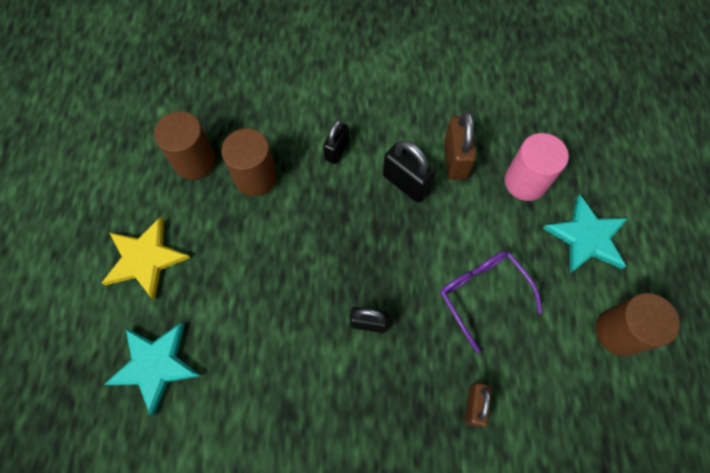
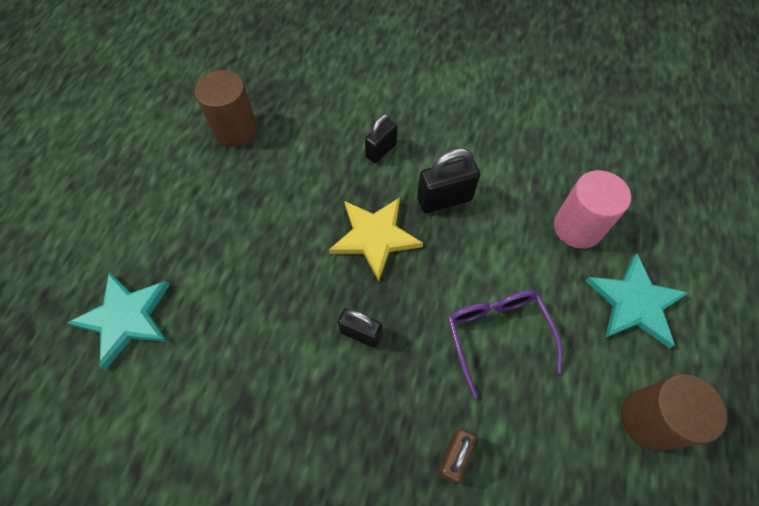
camera: 15 degrees right, 5 degrees down
(145, 259) = (154, 211): yellow star -> yellow star (375, 237)
(256, 177) = (290, 158): brown cylinder -> none
(406, 183) = (444, 199): black padlock -> black padlock turned 75 degrees counterclockwise
(455, 159) = (504, 187): brown padlock -> none

